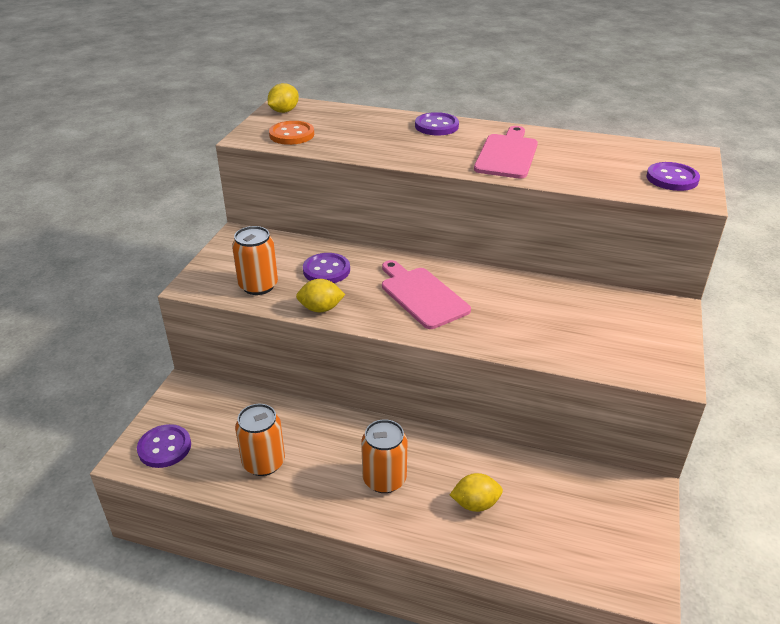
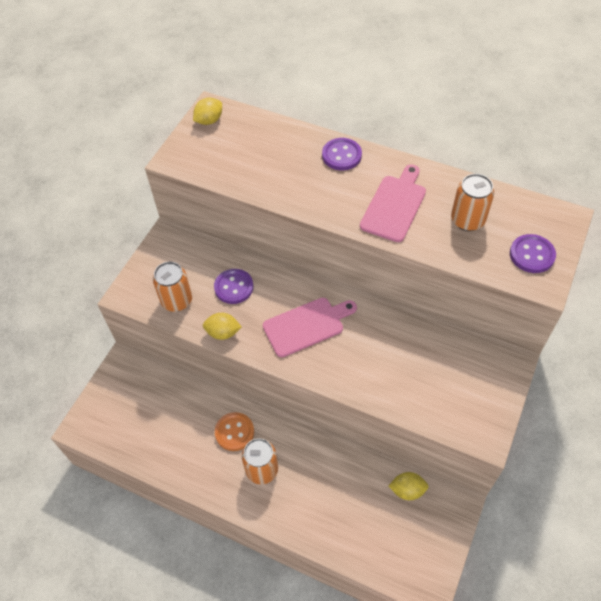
camera: 10 degrees right, 20 degrees up
(164, 447) = (104, 421): purple button -> none
(263, 462) = (175, 443): orange can -> orange can (467, 220)
(291, 135) = (211, 159): orange button -> orange button (234, 432)
(422, 295) = (306, 325): pink cutting board -> pink cutting board turned 90 degrees clockwise
(475, 504) = (325, 500): yellow lemon -> yellow lemon (407, 490)

